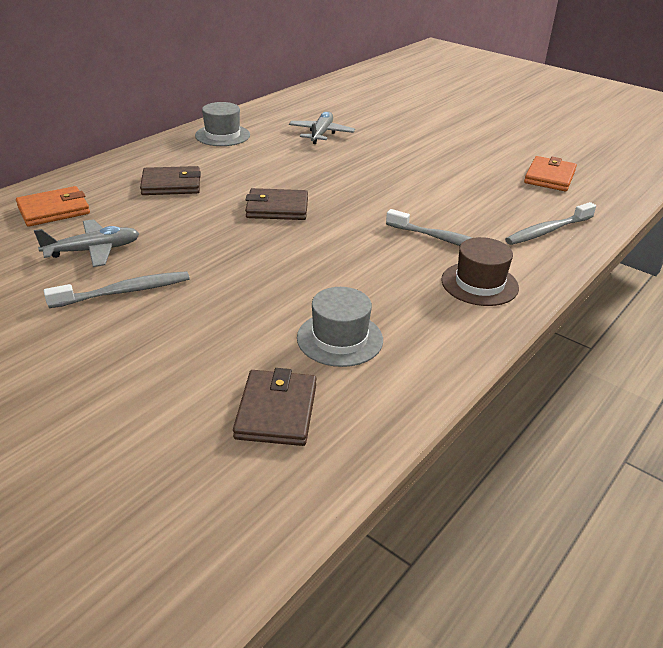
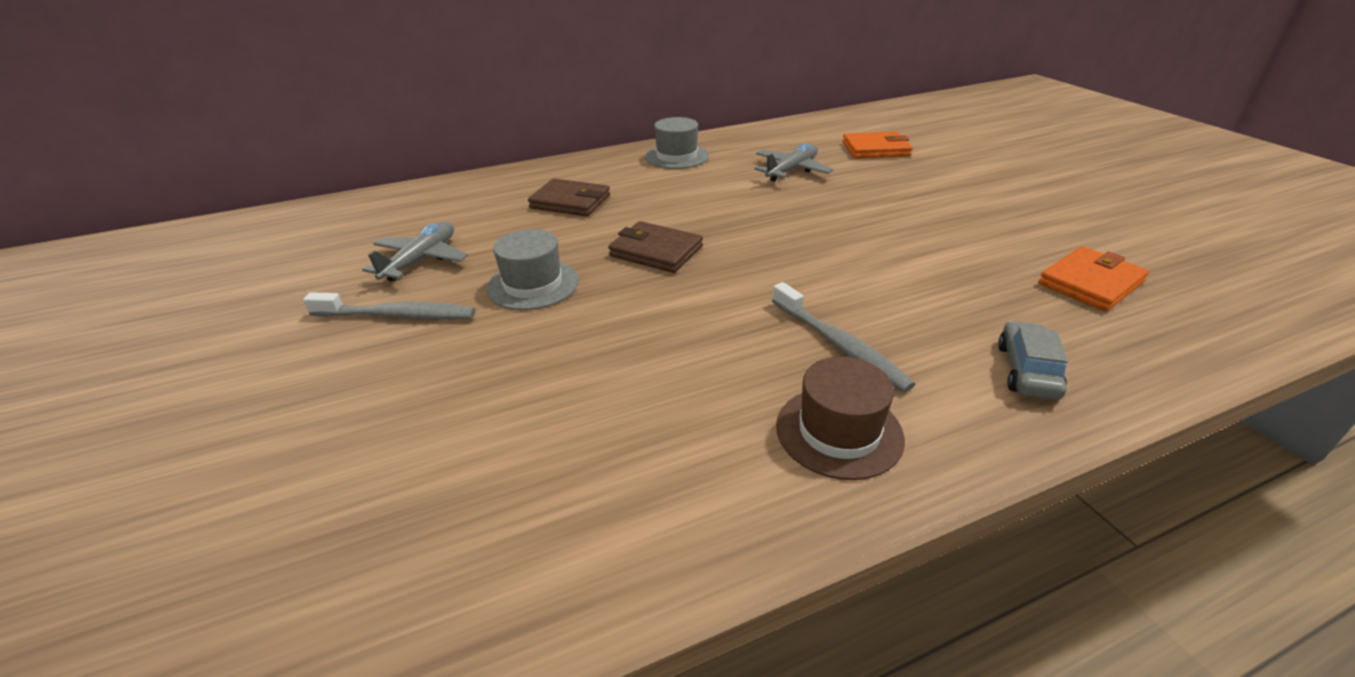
camera: 30 degrees right, 0 degrees up
(54, 210) = (435, 208): orange wallet -> orange wallet (875, 149)
(93, 250) = (421, 260): grey plane -> grey plane turned 75 degrees counterclockwise
(276, 411) = (377, 546): brown wallet -> none
(340, 339) = (561, 458): grey hat -> grey hat (533, 284)
(548, 231) = (1027, 371): grey toothbrush -> grey car

